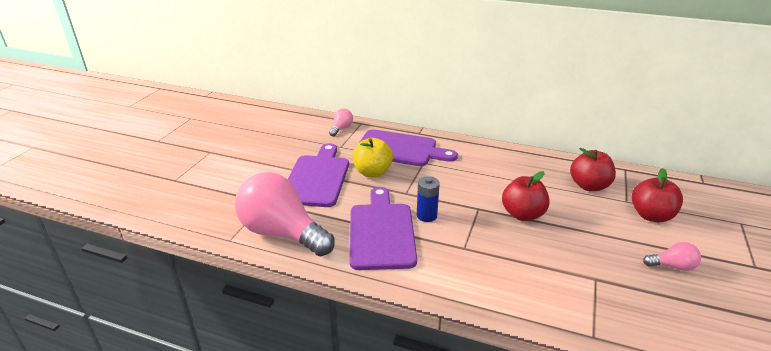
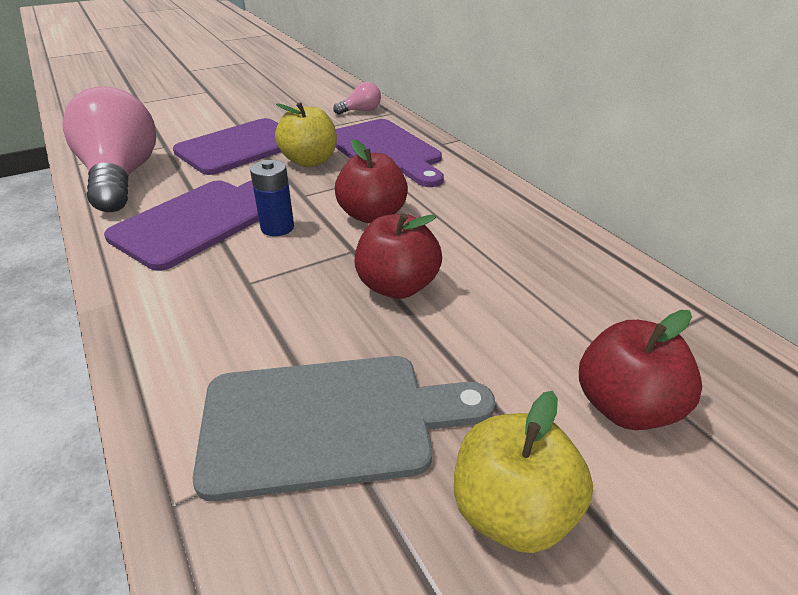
camera: 40 degrees right, 5 degrees up
(588, 277) = (328, 421): none -> grey cutting board
(589, 186) = (581, 304): red apple -> red apple (372, 215)
(672, 266) = (512, 511): pink light bulb -> yellow apple

